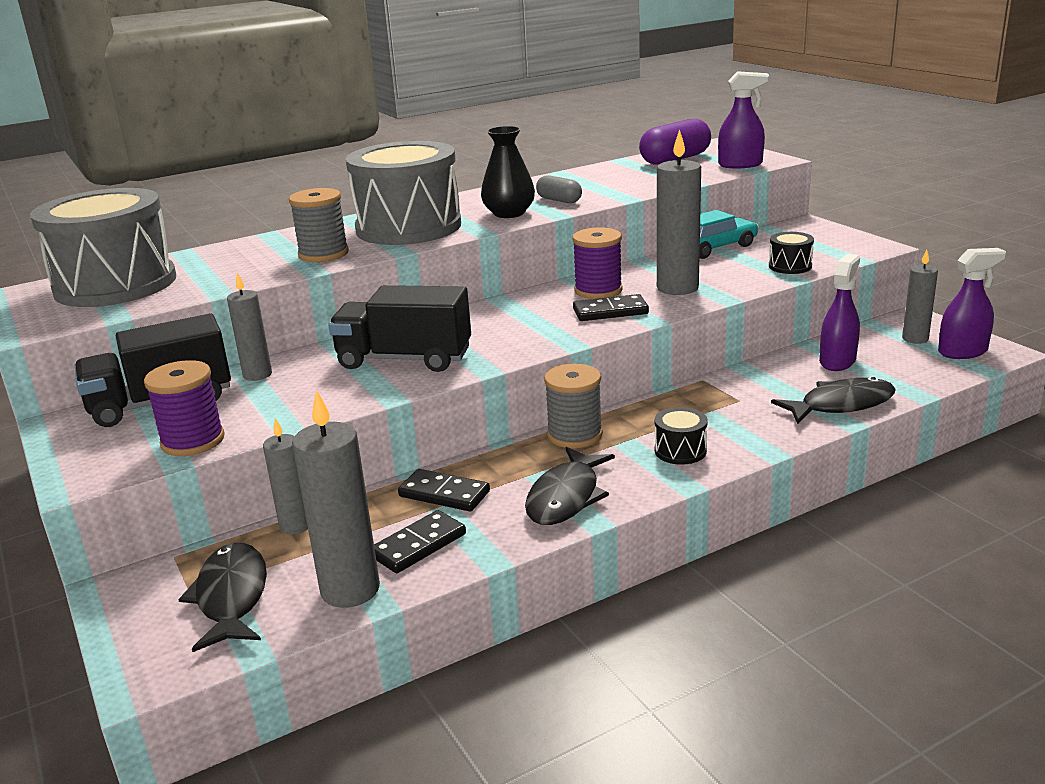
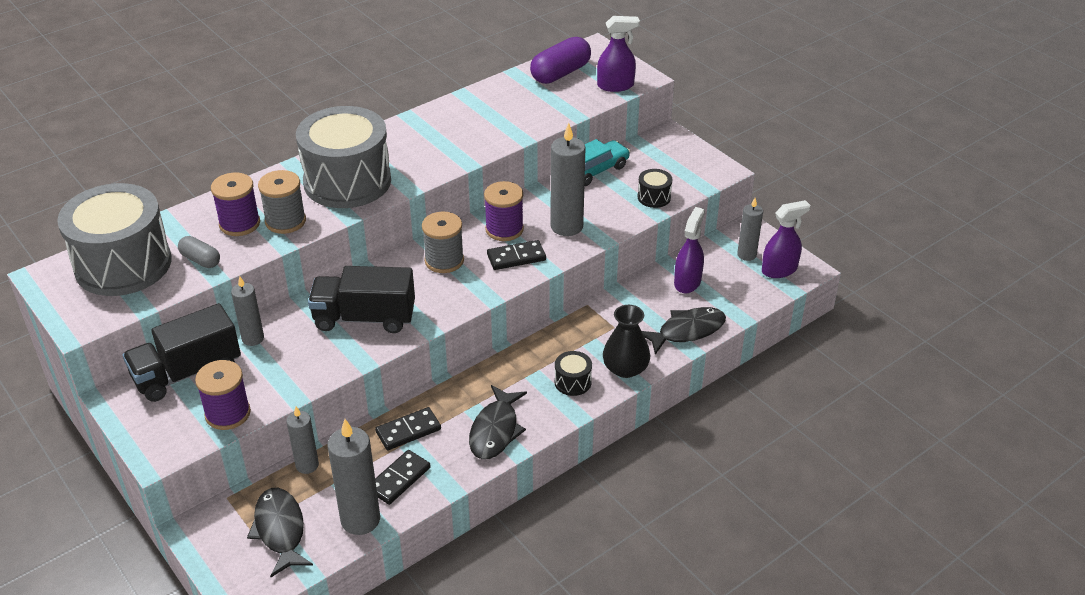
camera: 10 degrees left, 15 degrees up
(268, 256) = (239, 224): none -> purple spool
(444, 494) = (408, 431): black domino -> black domino turned 45 degrees counterclockwise
(509, 213) = (428, 161): black vase -> black vase (625, 368)
(559, 200) = (467, 141): grey capsule -> grey capsule (200, 260)
(574, 435) = (495, 368): grey spool -> grey spool (444, 260)

